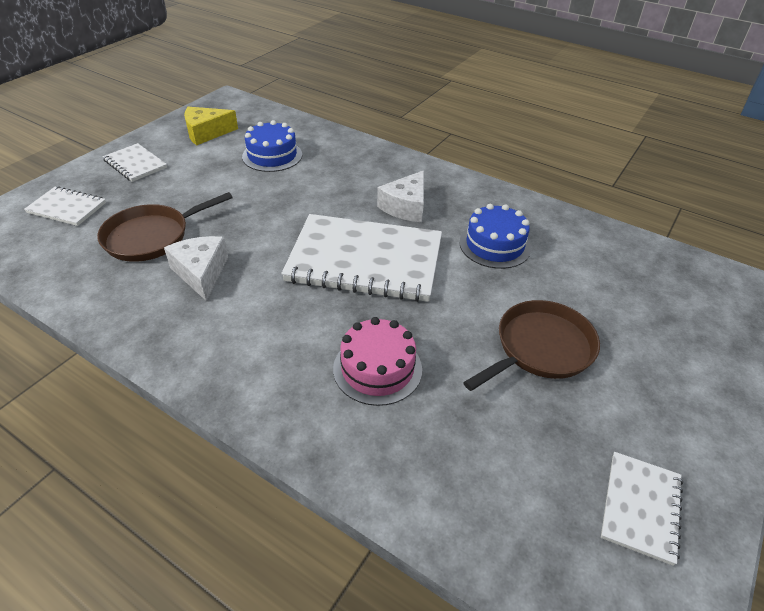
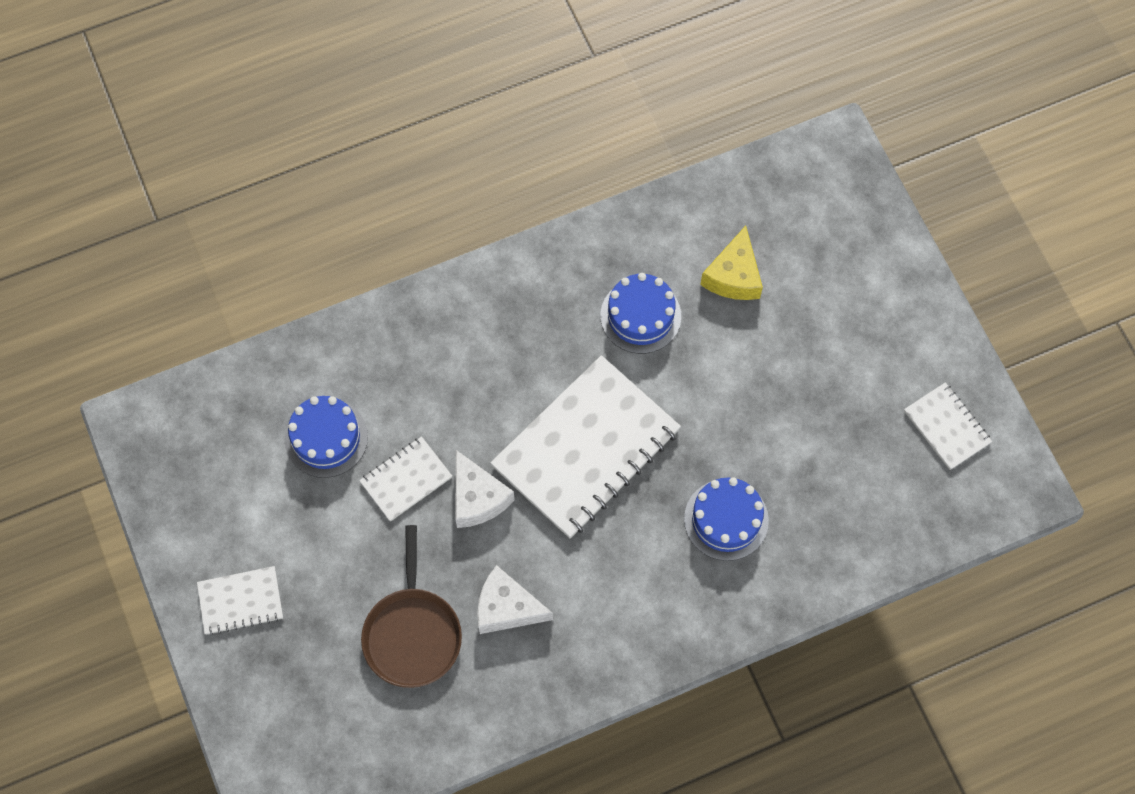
camera: 55 degrees left, 25 degrees up
(67, 208) = (294, 705): white notebook -> white notebook (406, 479)
(206, 133) = (215, 489): yellow cheese -> yellow cheese (733, 276)
(377, 368) = (726, 519): pink cake -> blue cake
(406, 207) = (526, 356): white cheese -> white cheese (477, 498)
(540, 348) = (784, 379): brown pan -> none

